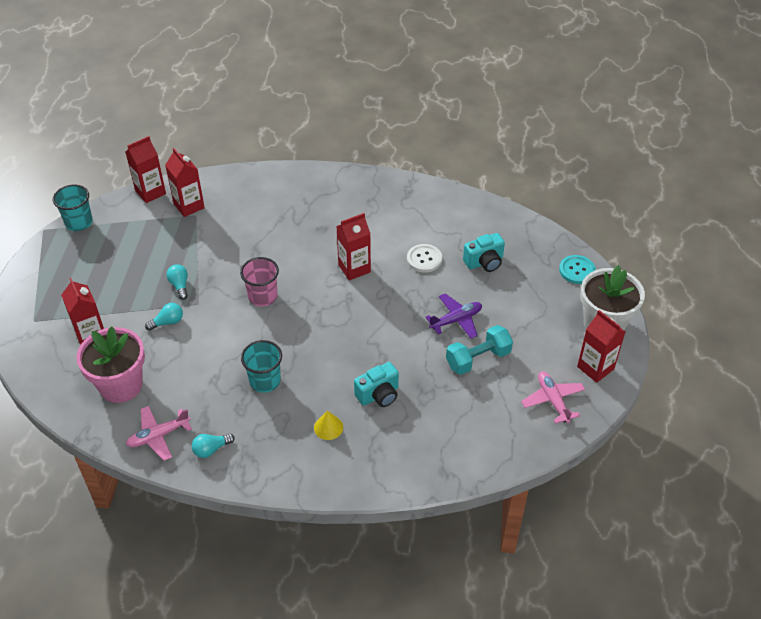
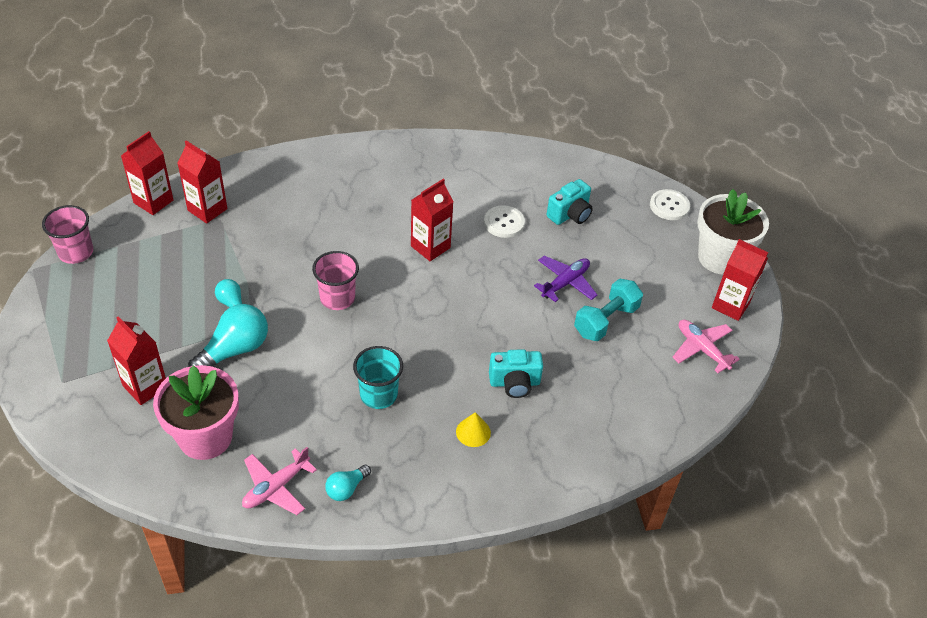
camera: 20 degrees left, 0 degrees up
(79, 222) = (76, 252): turquoise cup -> pink cup
(168, 322) = (234, 350): turquoise light bulb -> turquoise light bulb, size x1.83
(378, 395) = (514, 383): turquoise camera -> turquoise camera turned 45 degrees clockwise
(577, 270) = (669, 206): turquoise button -> white button

